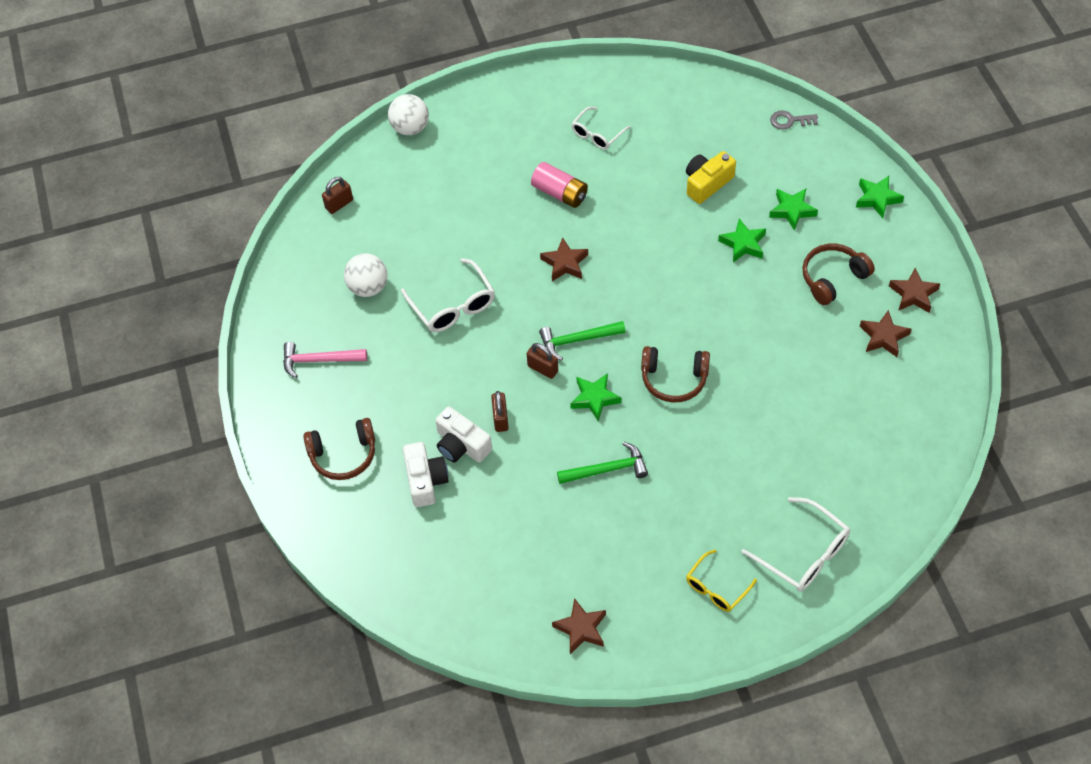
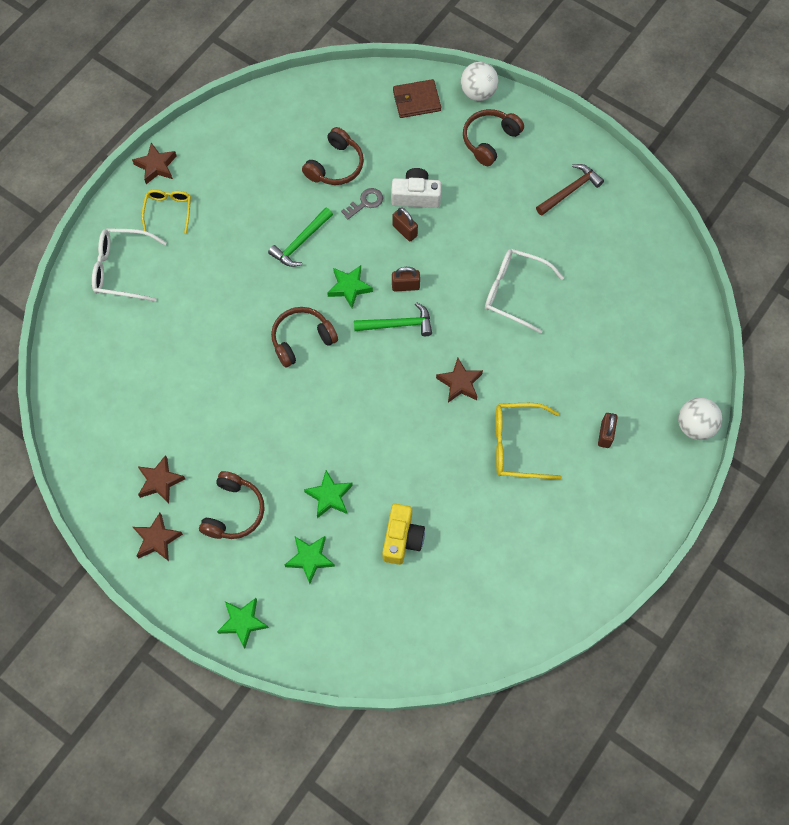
camera: 140 degrees right, 10 degrees up
(319, 360) = (570, 190): pink hammer -> brown hammer
(339, 204) = (680, 318): brown padlock -> brown padlock (605, 434)
(368, 287) = (590, 266): white ball -> white ball (478, 93)
(374, 544) = (416, 100): none -> brown wallet
(425, 480) = (419, 158): white camera -> none
(512, 526) = (335, 166): none -> brown headphones
(560, 193) = (517, 445): pink battery -> yellow glasses
(577, 340) = (398, 324): green hammer -> green hammer turned 45 degrees clockwise
(581, 628) = (240, 133): brown star -> brown star (156, 166)
(597, 134) = (534, 527): white glasses -> none
(790, 121) = (375, 661): grey key -> grey key (365, 202)

